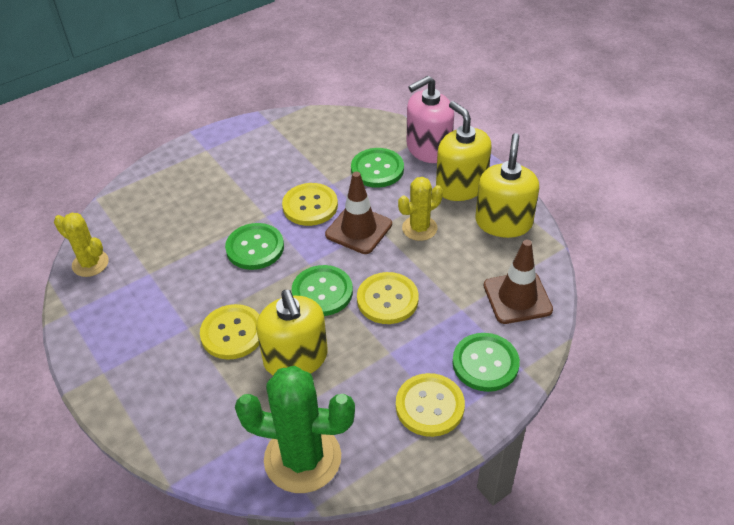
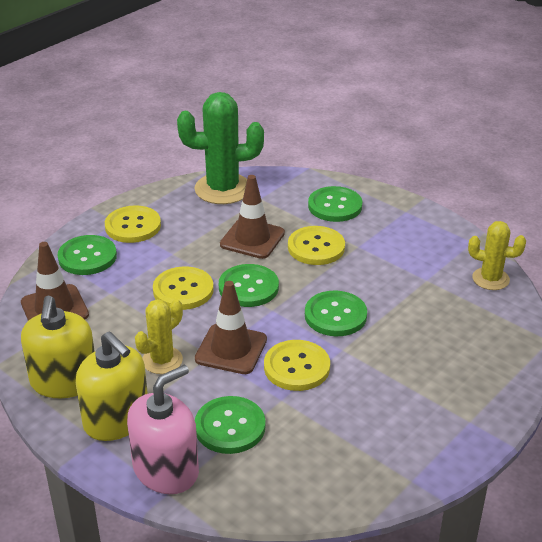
camera: 165 degrees right, 10 degrees down
(178, 396) = (335, 206): none -> green button
(296, 358) = (252, 239): yellow soap dispenser -> brown traffic cone

